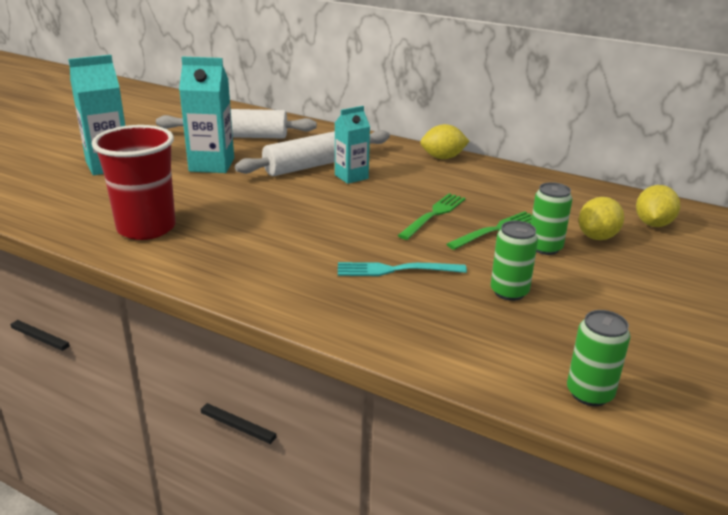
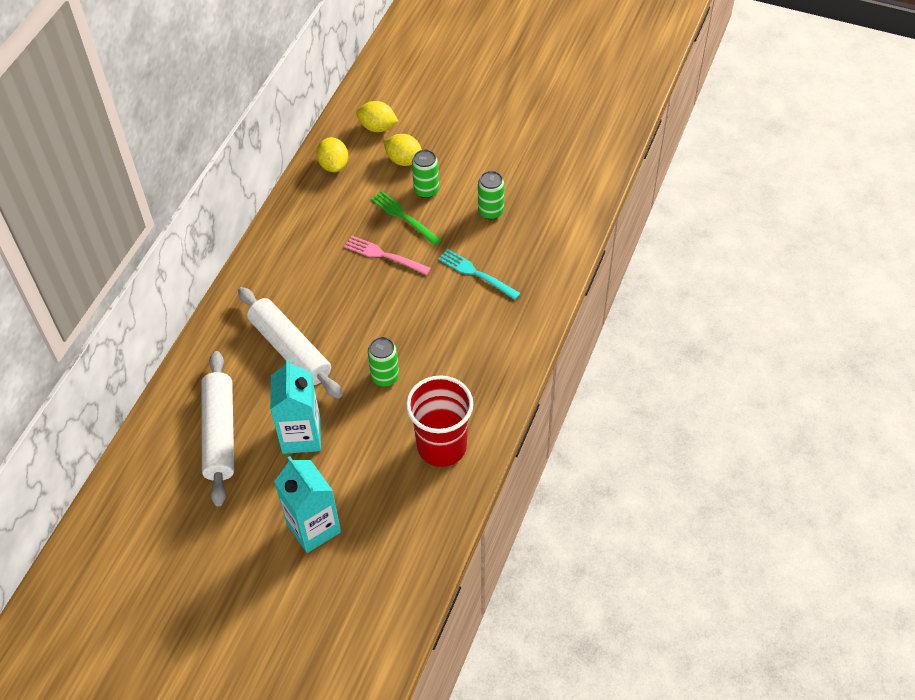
camera: 95 degrees left, 25 degrees up
(351, 177) = (315, 318): turquoise carton -> none
(394, 270) = (475, 273): turquoise fork -> turquoise fork turned 135 degrees clockwise
(434, 214) = (383, 255): green fork -> pink fork
(443, 158) = (262, 254): yellow lemon -> yellow lemon (333, 165)
(589, 393) = (585, 181): green can -> green can (385, 377)

